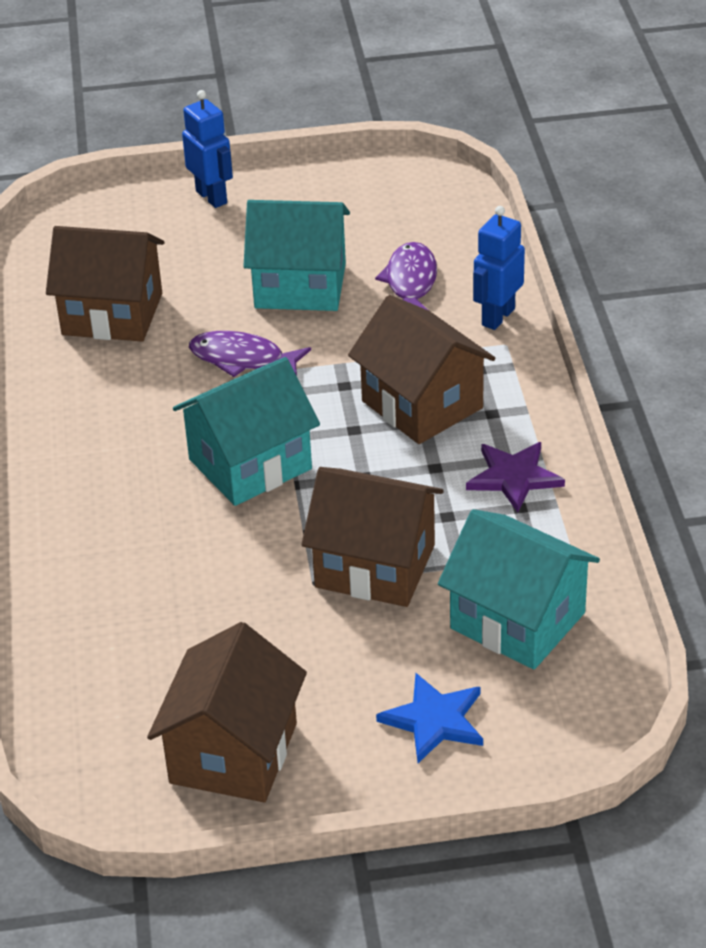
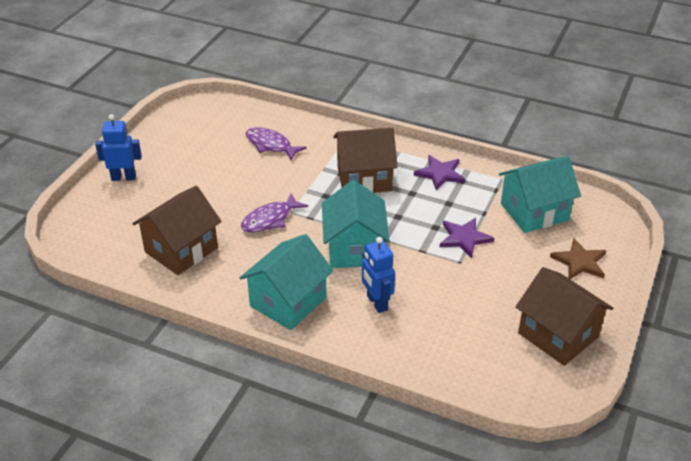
camera: 60 degrees left, 0 degrees up
(300, 286) = (233, 178): turquoise house -> turquoise house (288, 302)
(375, 566) = (464, 238): brown house -> purple star
(434, 720) = (579, 262): blue star -> brown star
(497, 317) = (324, 132): blue robot -> blue robot (376, 303)

